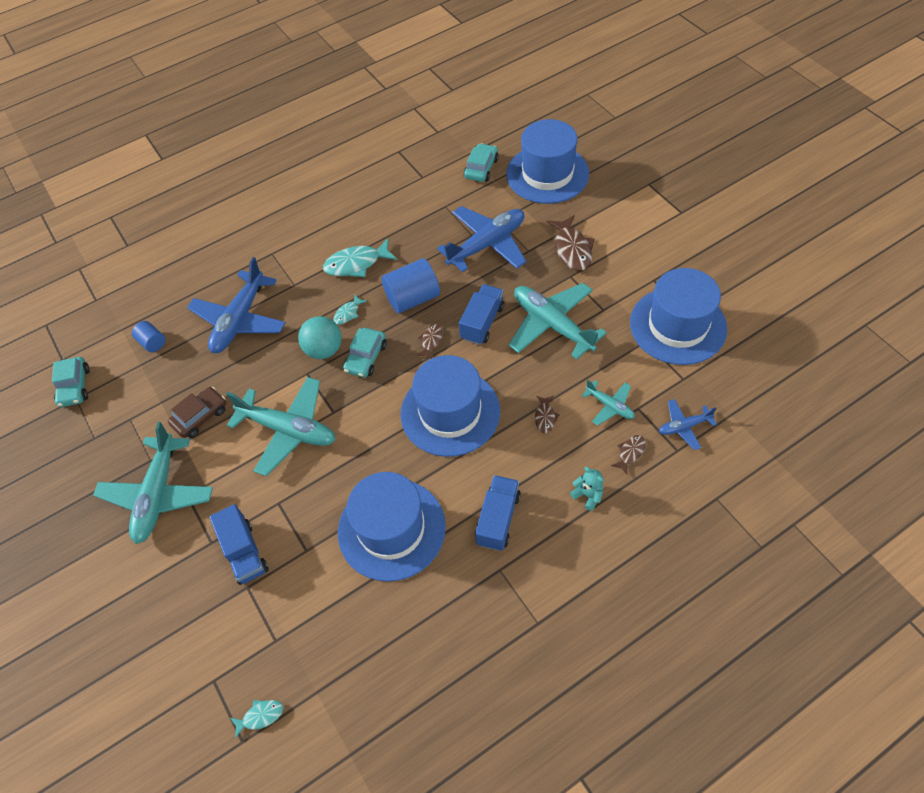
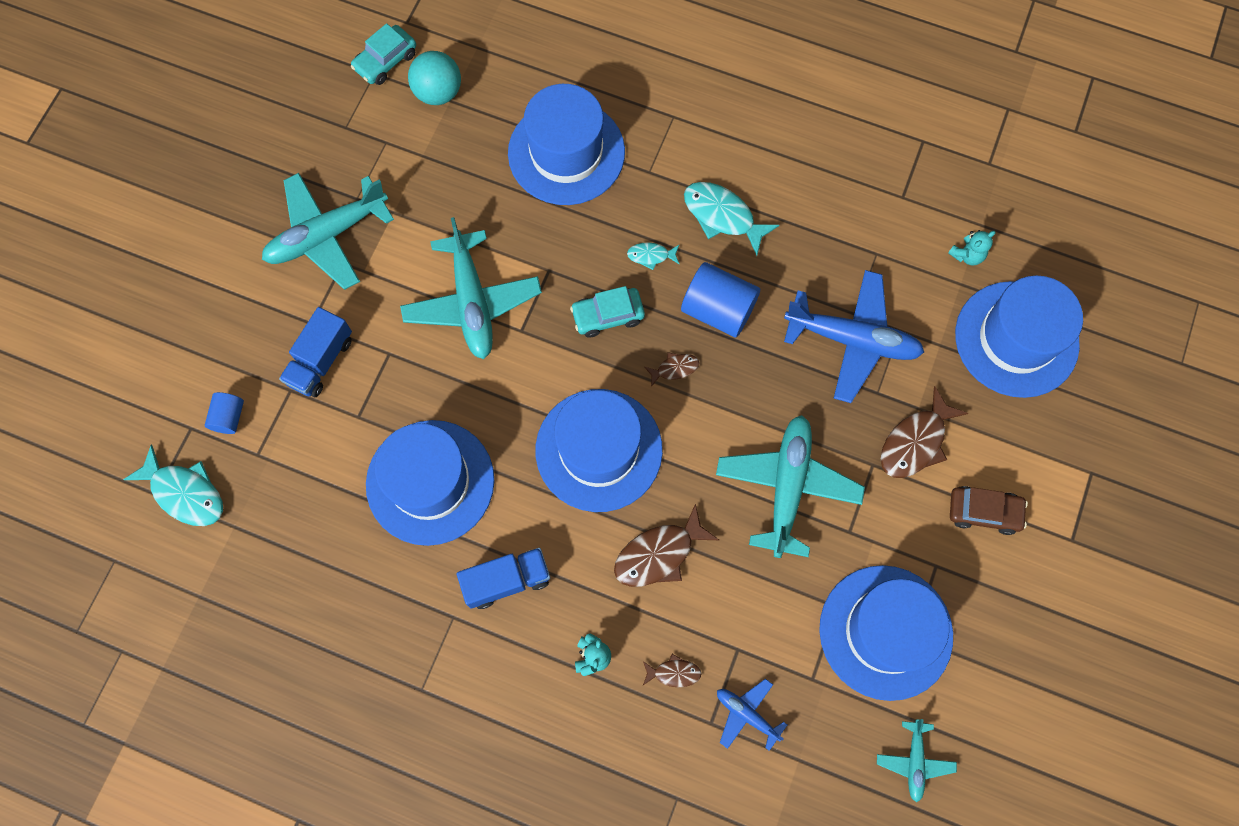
camera: 50 degrees right, 15 degrees up
(152, 343) = (482, 90): blue cylinder -> blue cylinder (229, 417)
(200, 416) = (431, 206): brown car -> brown car (983, 512)
(240, 320) = (566, 152): blue plane -> blue hat
(260, 716) = (185, 493): turquoise fish -> turquoise fish, size x1.90
(324, 350) = (588, 266): turquoise ball -> turquoise ball (438, 92)
(481, 168) = (967, 255): turquoise car -> turquoise teddy bear
(482, 322) = (737, 407): blue truck -> none
(545, 417) = (659, 554): brown fish -> brown fish, size x1.90
(610, 406) = (720, 616): turquoise plane -> turquoise plane (914, 761)

